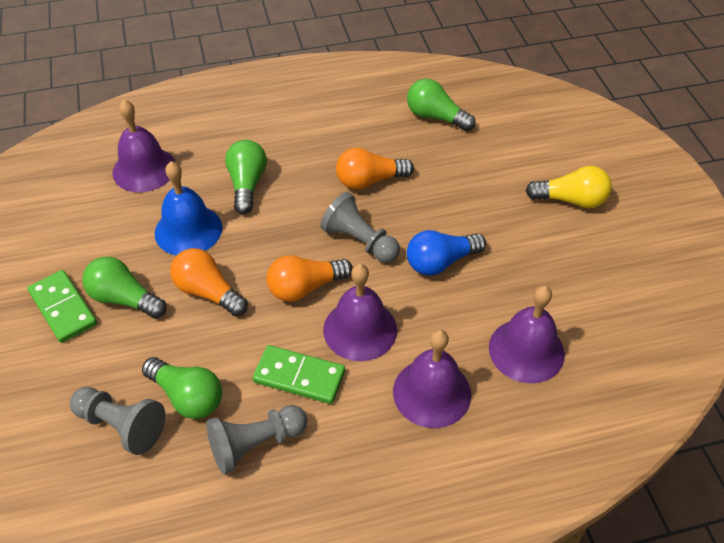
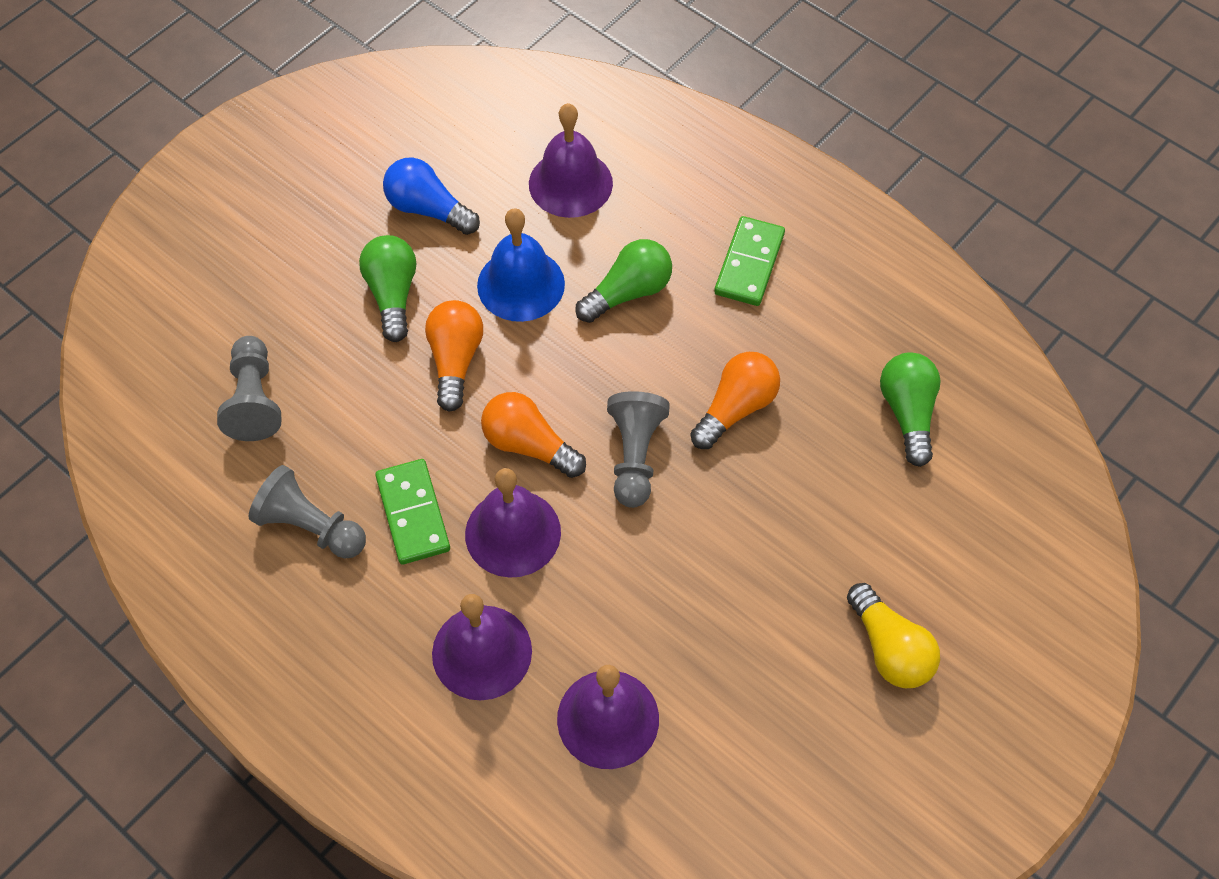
camera: 55 degrees right, 10 degrees up
(63, 308) = (344, 253): green domino -> green domino (749, 264)
(187, 396) = (322, 431): green light bulb -> none
(369, 180) = (736, 408): orange light bulb -> orange light bulb turned 90 degrees clockwise
(440, 262) = (669, 557): blue light bulb -> blue light bulb (428, 209)

